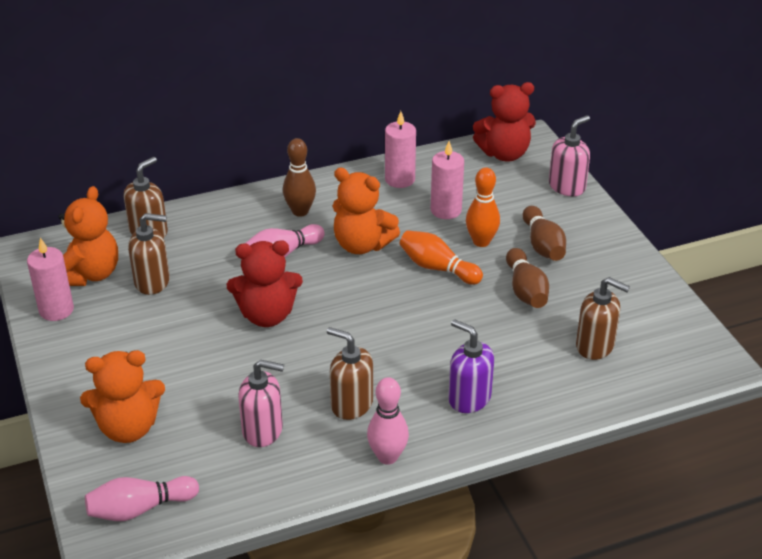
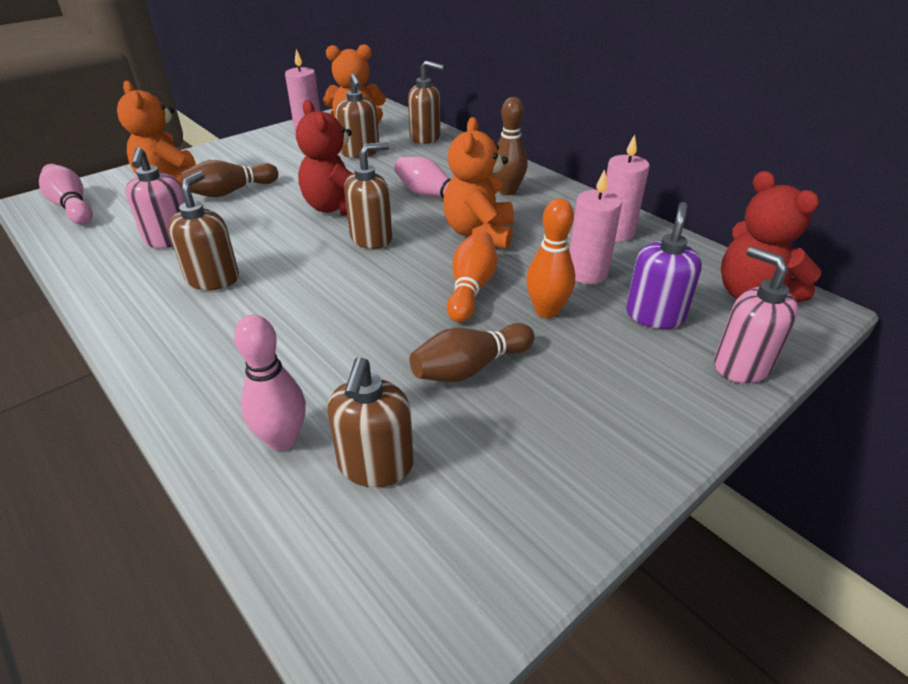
camera: 70 degrees right, 0 degrees up
(335, 304) = (372, 238): none -> brown soap dispenser
(387, 457) = (128, 318): pink bowling pin -> pink bowling pin (283, 439)
(469, 398) = (234, 359): purple soap dispenser -> purple soap dispenser (654, 315)
(543, 245) = (581, 366): brown bowling pin -> brown bowling pin (230, 192)
(567, 186) = (741, 365): pink soap dispenser -> pink soap dispenser turned 150 degrees counterclockwise

